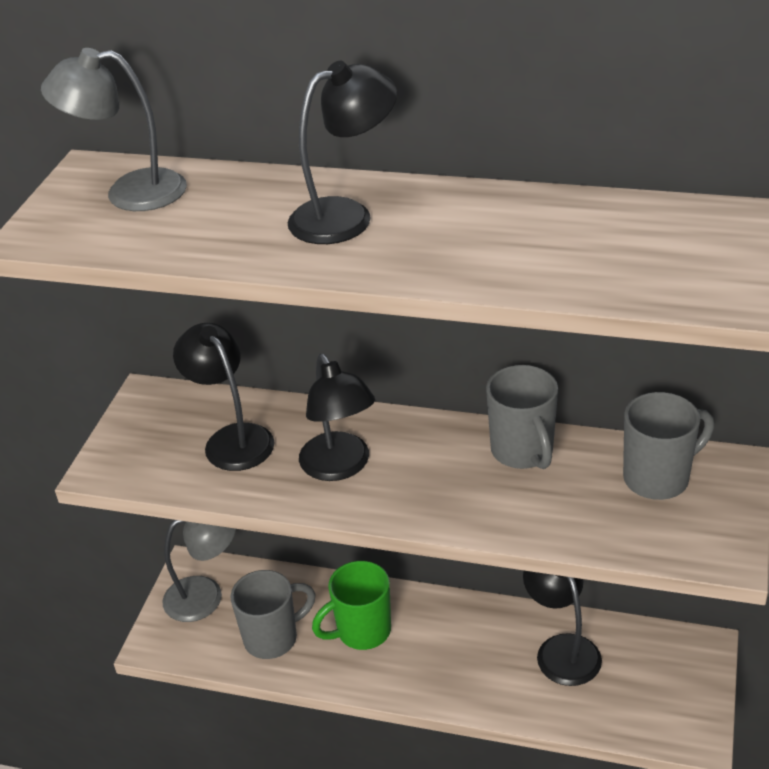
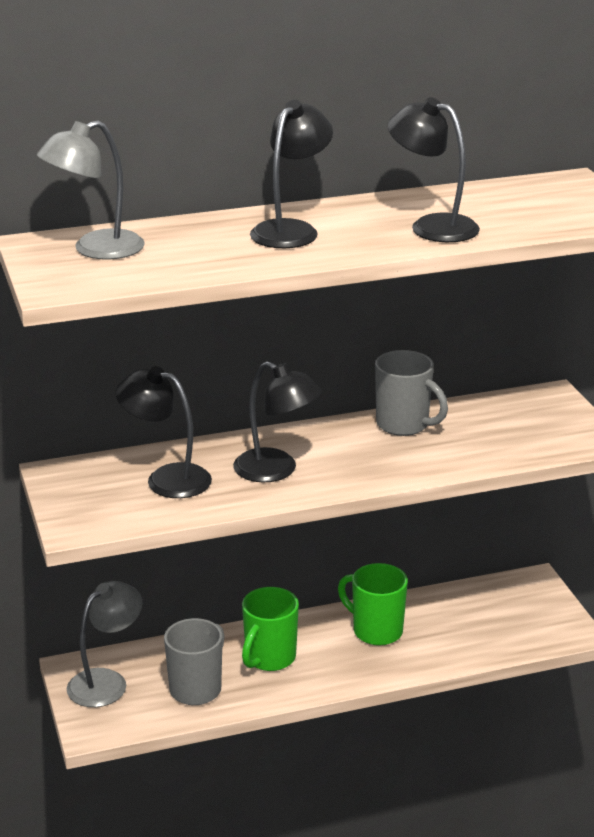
camera: 35 degrees left, 10 degrees down
(487, 642) = (376, 631): none -> green mug
(561, 649) = (436, 616): black lamp -> black lamp (432, 226)
(658, 478) = (512, 414): grey mug -> none

